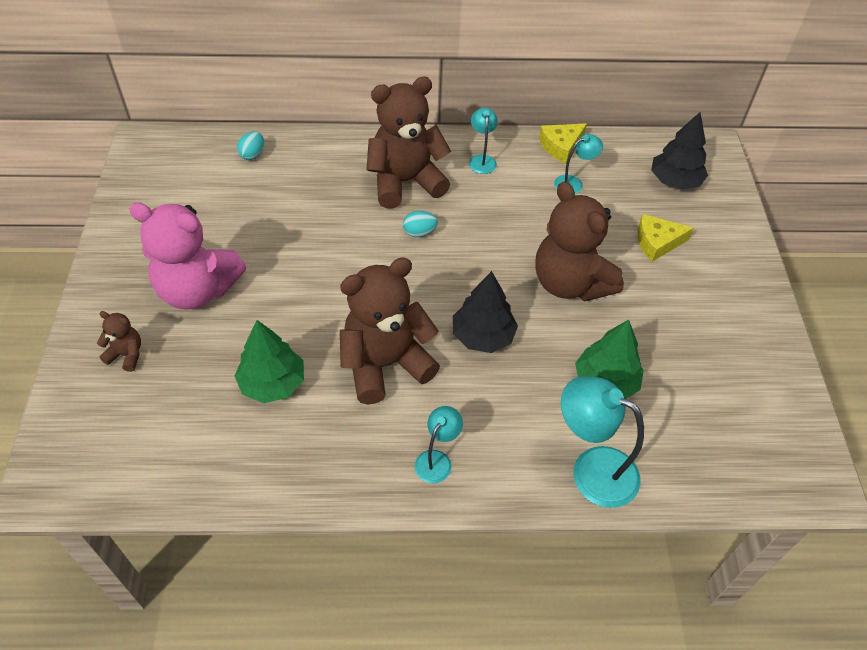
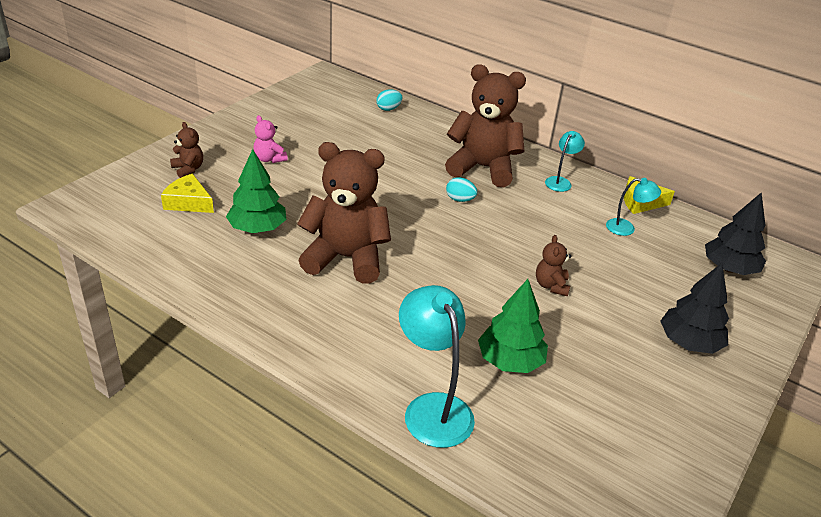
camera: 35 degrees right, 15 degrees down
(197, 290) = (269, 159): pink teddy bear -> pink teddy bear, size x0.44
(437, 460) = (317, 331): turquoise lamp -> none
(483, 336) = (439, 280): black tree -> black tree (689, 343)
(570, 283) = (551, 286): brown teddy bear -> brown teddy bear, size x0.44
(657, 242) = (664, 299): yellow cheese -> yellow cheese (188, 202)

